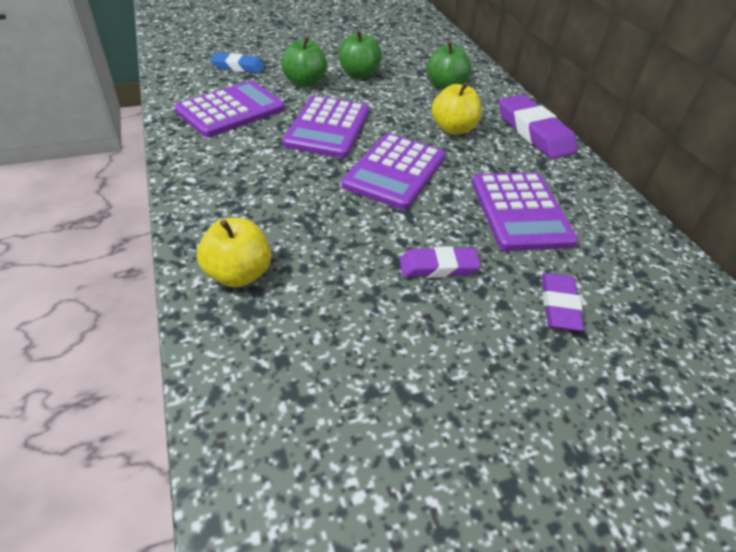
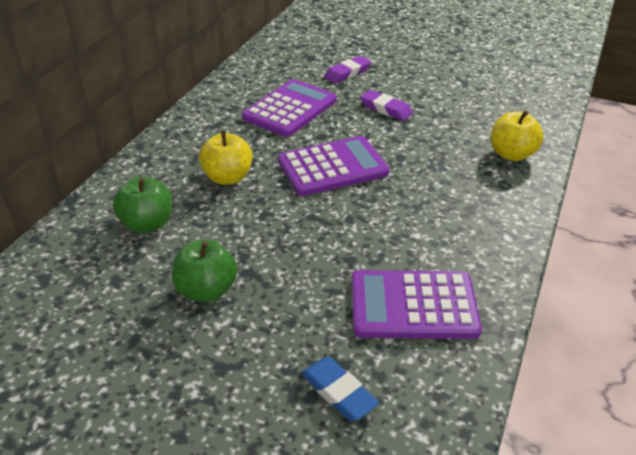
camera: 135 degrees left, 5 degrees down
(304, 82) = (285, 310): green apple -> none
(327, 128) = (336, 232): purple calculator -> none
(534, 132) = (171, 145): purple eraser -> none

